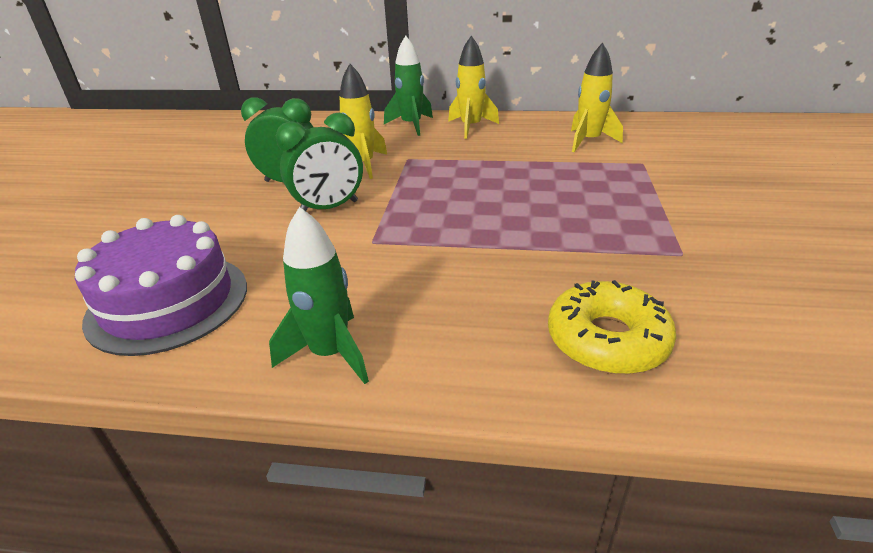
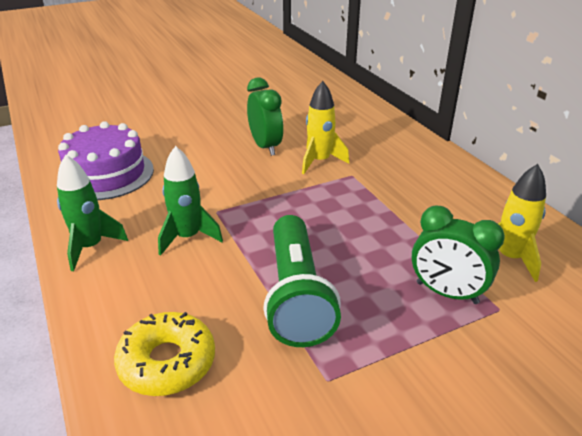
camera: 55 degrees right, 0 degrees up
(329, 208) = (245, 176): green clock -> green clock (447, 293)
(411, 125) = (415, 152): green rocket -> green rocket (188, 237)
(471, 127) = (450, 181): yellow rocket -> none
(560, 236) = (296, 296): none -> green flashlight

